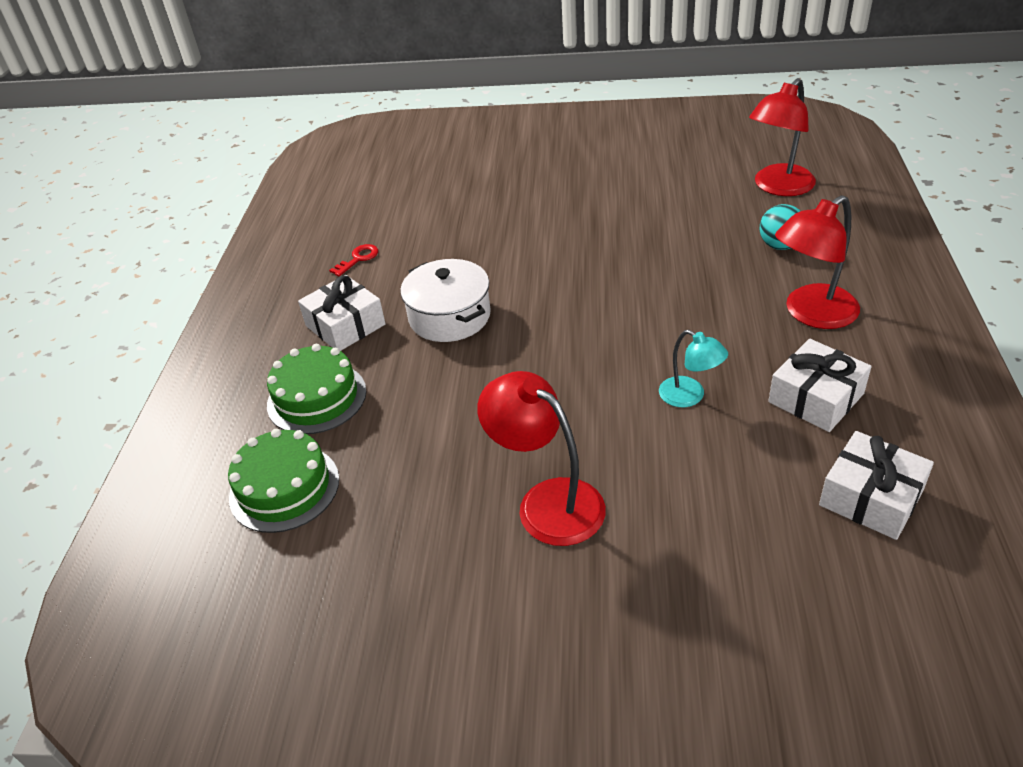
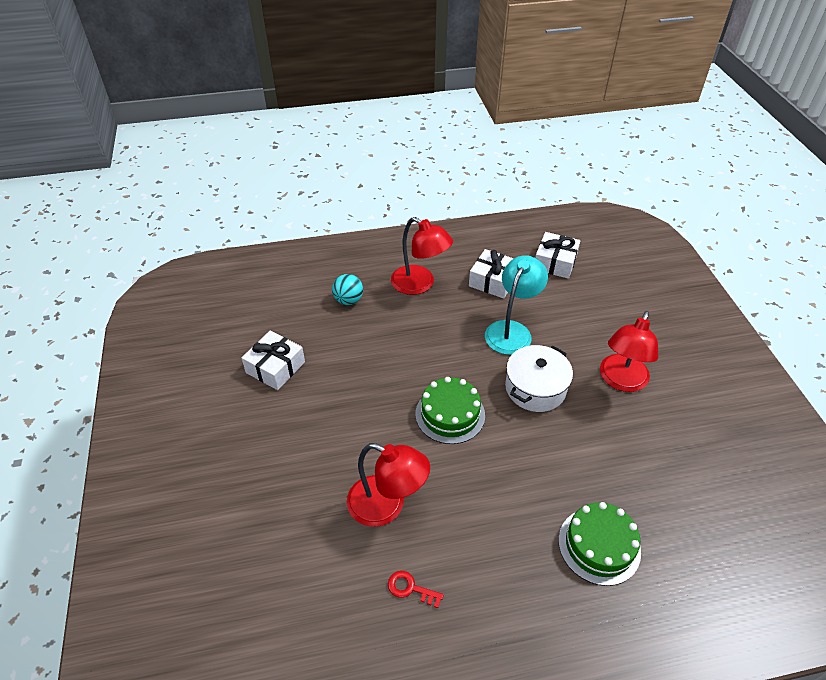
camera: 110 degrees left, 5 degrees up
(284, 488) = (687, 529): green cake -> green cake (450, 414)
(345, 325) = (509, 559): white gift -> white gift (275, 367)
(449, 316) = (475, 479): white pot -> white pot (535, 388)
(689, 396) = (512, 330): turquoise lamp -> turquoise lamp, size x1.71
(778, 187) = (271, 304): red lamp -> red lamp (387, 506)

